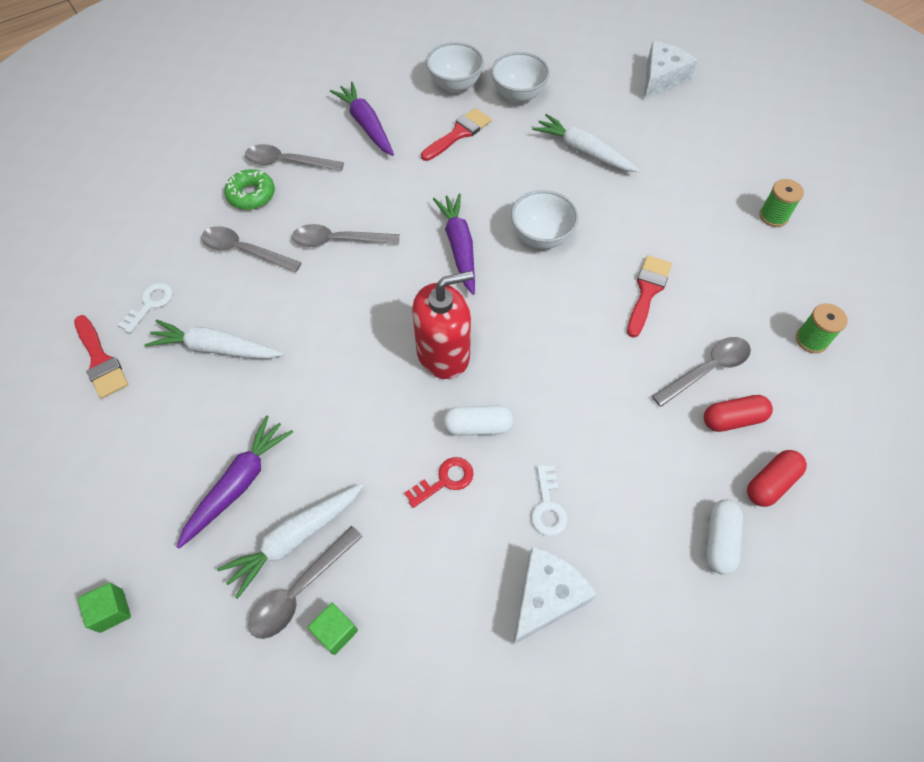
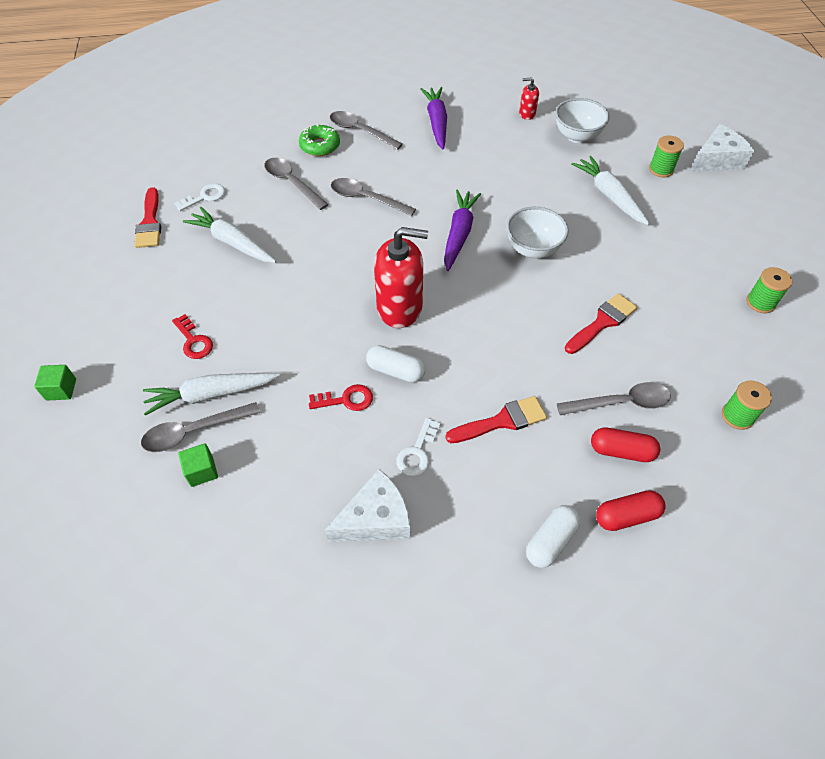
camera: 25 degrees right, 5 degrees down
(238, 484) = (193, 341): purple carrot -> red key
(455, 85) = (527, 114): white bowl -> red soap dispenser
(458, 134) = (508, 151): red brush -> red brush (501, 421)
(616, 106) = (661, 169): none -> green spool

